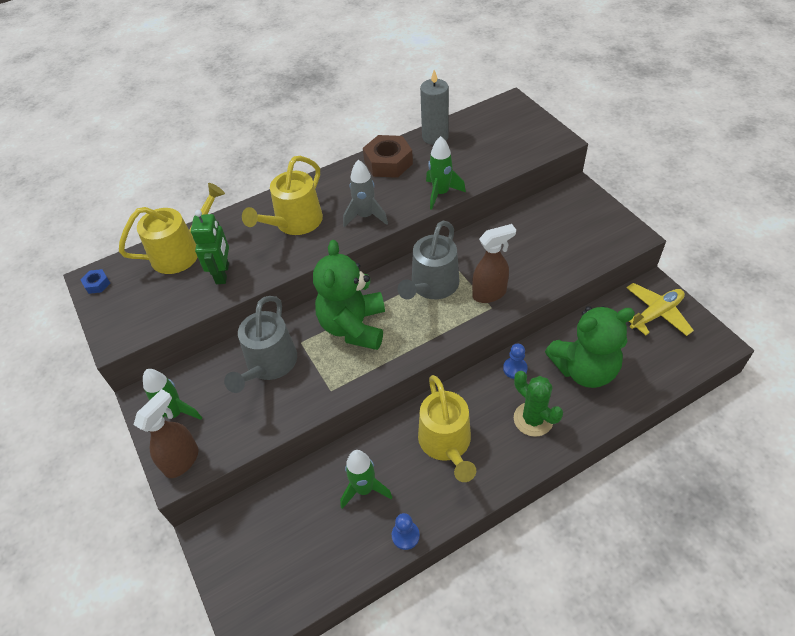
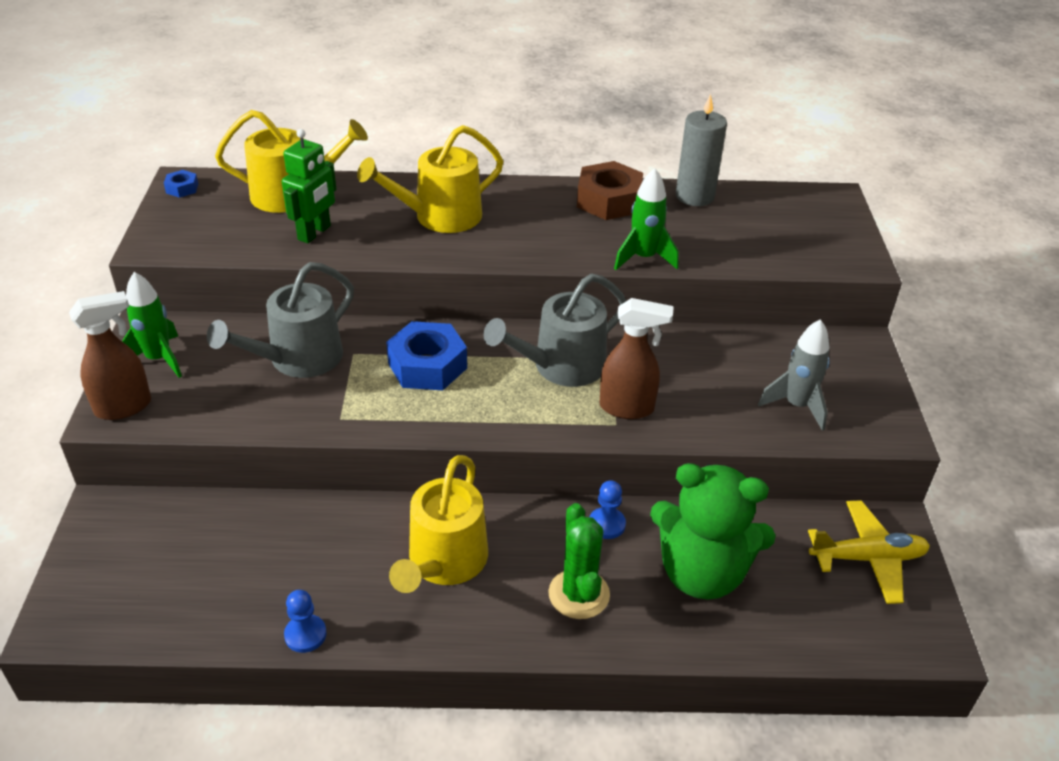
camera: 25 degrees right, 10 degrees down
(353, 326) = (427, 366): green teddy bear -> blue nut
(364, 489) = (304, 558): green rocket -> none
(365, 216) = (527, 244): grey rocket -> grey rocket (796, 406)

